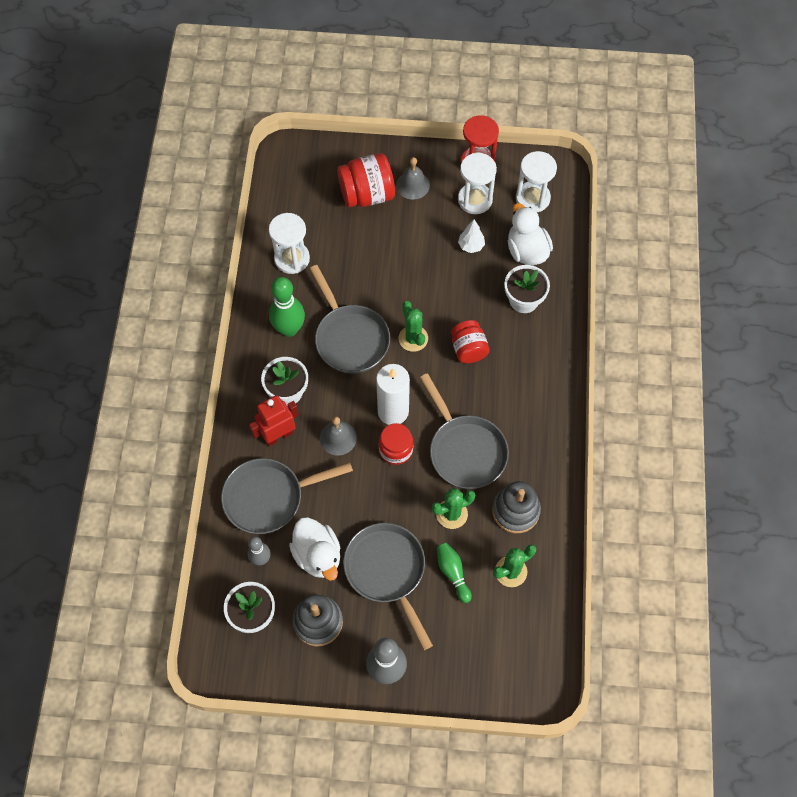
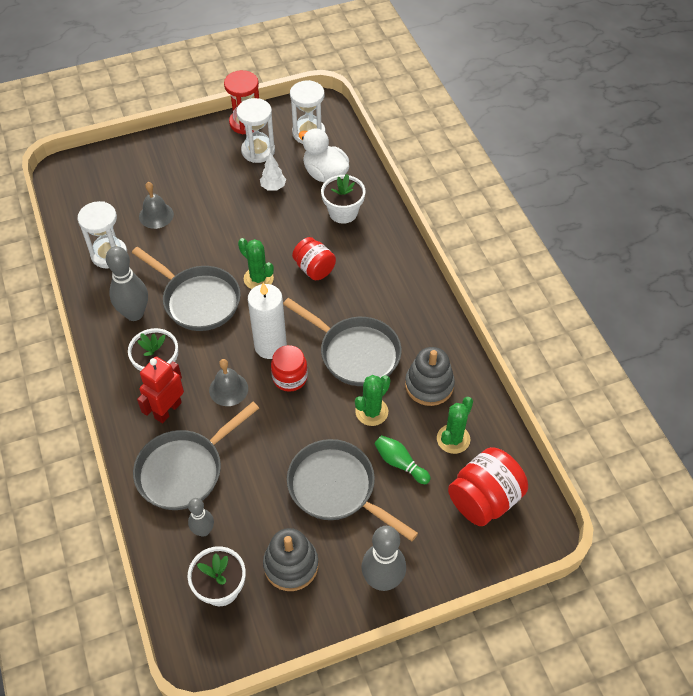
camera: 25 degrees left, 10 degrees down
(289, 329) = (134, 314): green bowling pin -> grey bowling pin
(318, 555) = (260, 503): white duck -> none
(367, 194) = (156, 179): red jar -> red jar (484, 499)
(413, 185) = (195, 158): grey bell -> grey bell (156, 215)

